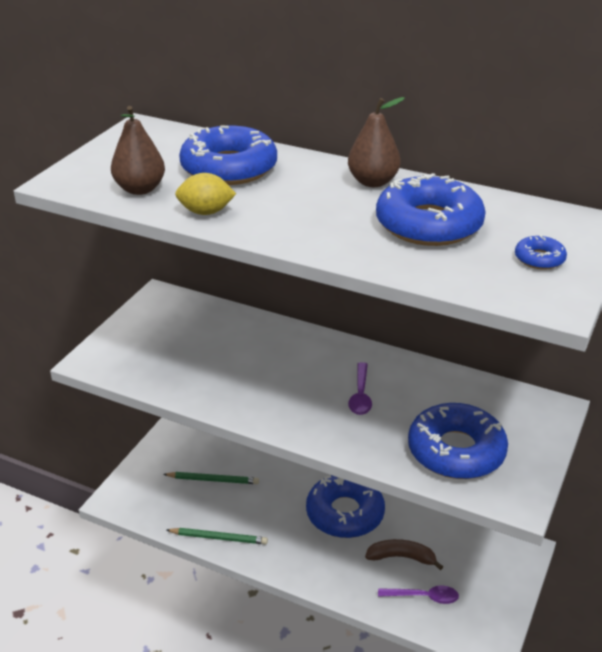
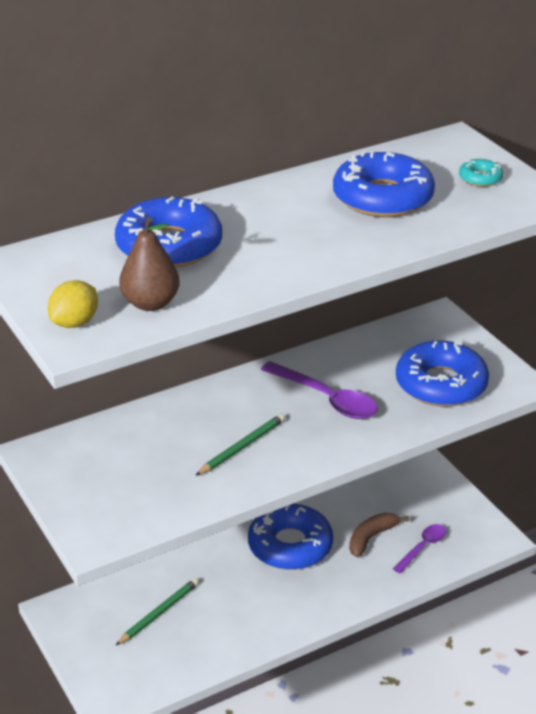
camera: 55 degrees left, 0 degrees up
(206, 212) = (239, 285): yellow lemon -> yellow lemon (75, 323)
(219, 538) = (239, 644): green pencil -> green pencil (242, 447)
(360, 395) = (326, 399): purple spoon -> purple spoon, size x1.60
(373, 182) = (285, 192): brown pear -> none
(539, 259) = (480, 178): blue donut -> turquoise donut

